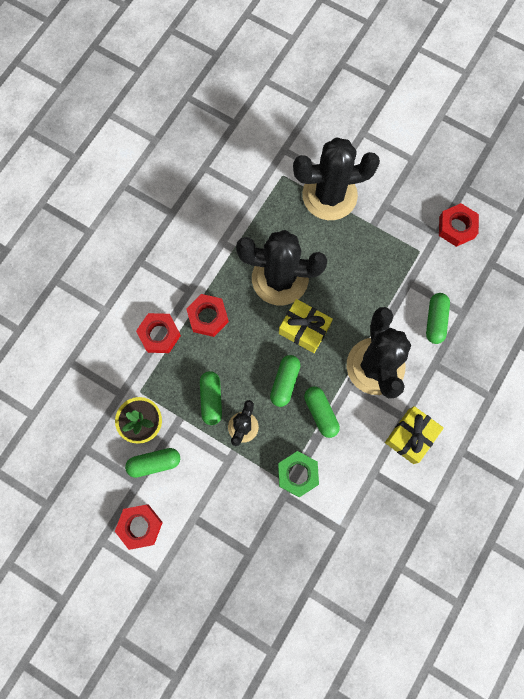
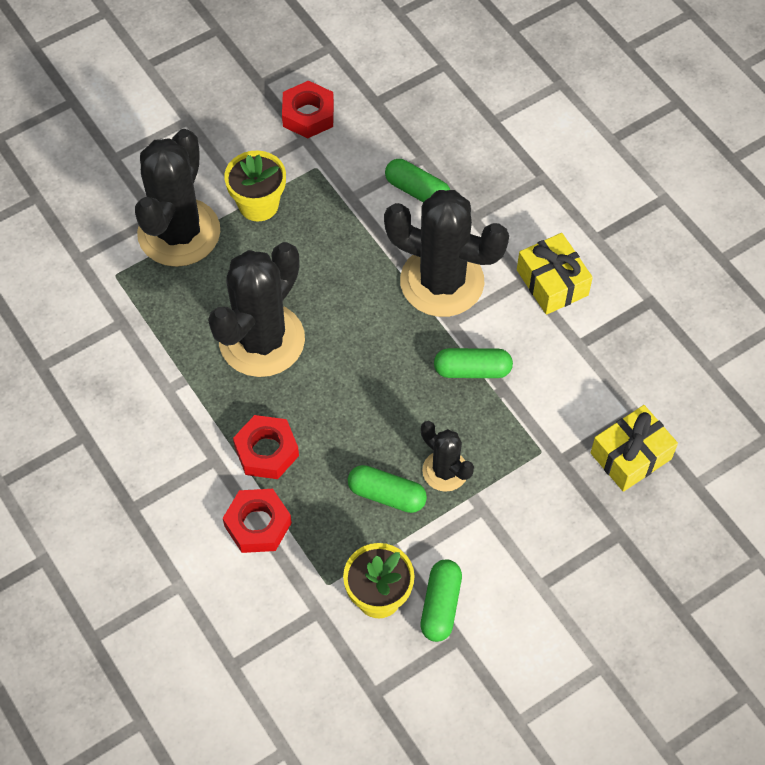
camera: 65 degrees left, 15 degrees down
(140, 526) = (521, 660): red nut -> none
(285, 382) = (409, 395): green capsule -> none
(297, 474) = (540, 431): green nut -> none
(304, 329) = (348, 341): yellow gift -> yellow gift (630, 456)
(373, 230) = (258, 205): none -> yellow flower pot

